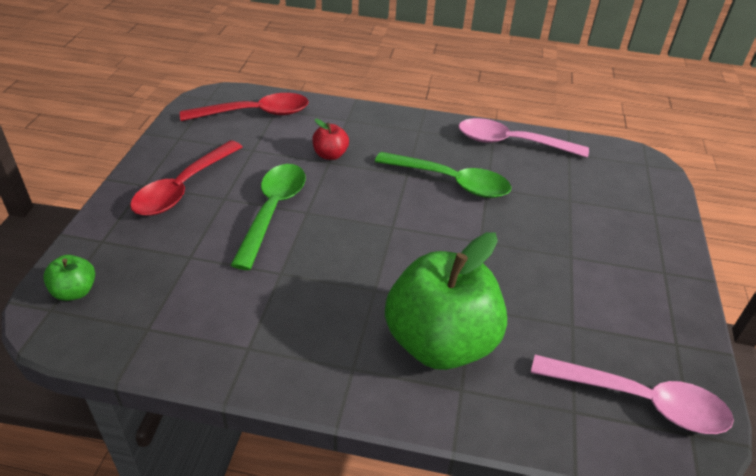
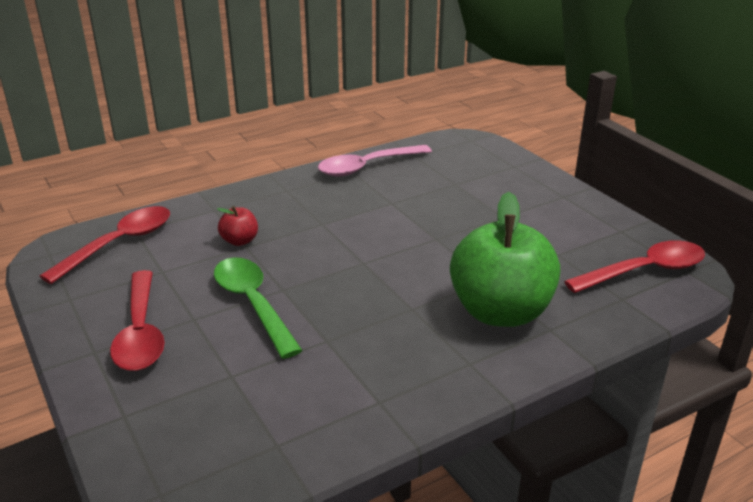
camera: 40 degrees left, 10 degrees down
(75, 291) = (163, 466): green apple -> none
(451, 182) = (362, 212): green spoon -> none
(640, 401) = (644, 271): pink spoon -> red spoon

